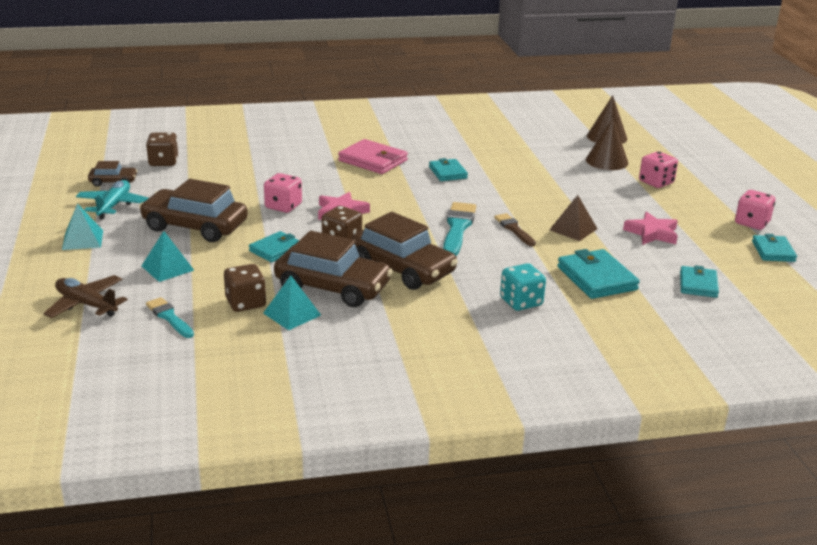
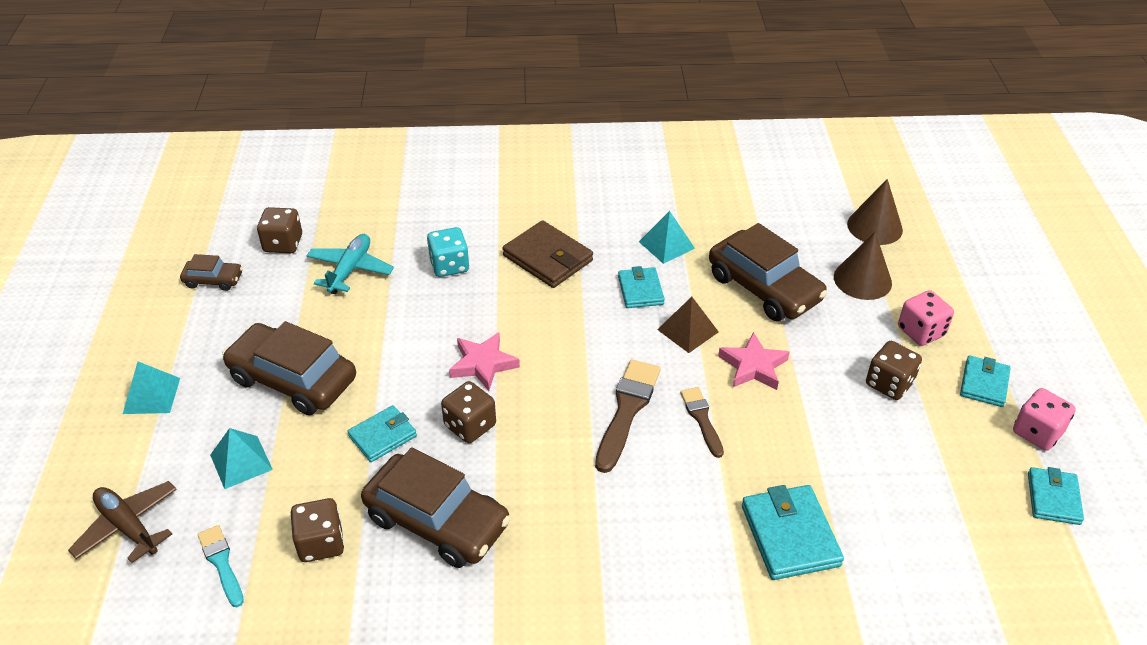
camera: 10 degrees right, 15 degrees up
(114, 206) = (204, 329): turquoise plane -> turquoise plane (350, 270)
(283, 206) = (412, 346): pink dice -> none
(292, 314) = (373, 572): turquoise pyramid -> turquoise pyramid (666, 245)
(373, 160) = (548, 258): pink wallet -> brown wallet
(402, 268) = (535, 490): brown car -> brown car (764, 288)
(457, 228) = (627, 410): turquoise brush -> brown brush
(521, 302) = (675, 576): turquoise dice -> turquoise dice (449, 265)
(573, 229) = (782, 425): brown pyramid -> brown pyramid (688, 330)
(642, 206) = (889, 384): none -> brown dice
(652, 233) = (889, 443): pink star -> pink star (753, 366)
(698, 284) = (928, 563): turquoise wallet -> turquoise wallet (984, 383)

